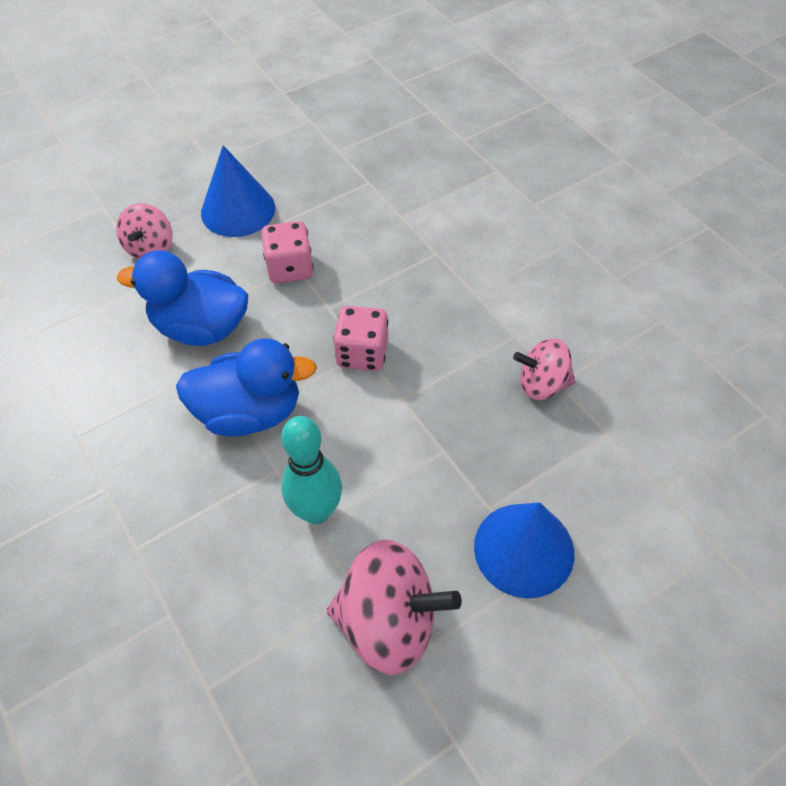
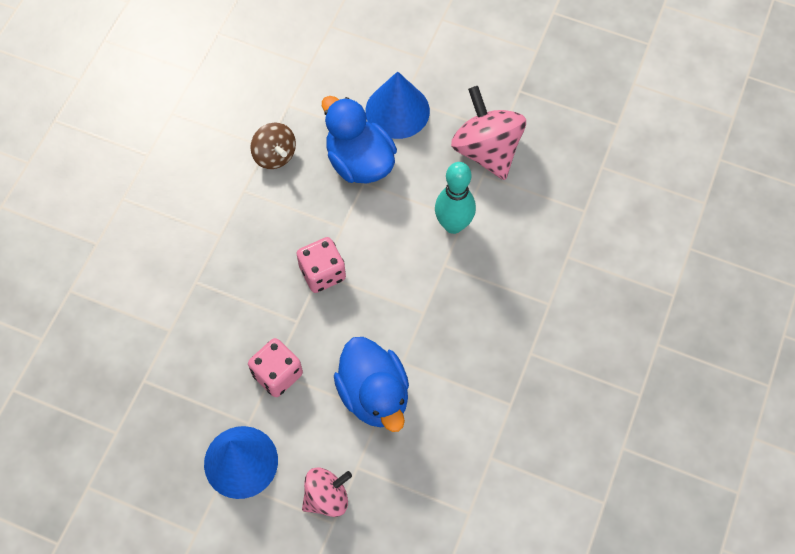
camera: 125 degrees left, 10 degrees up
(250, 412) = (417, 309): blue duck -> blue duck (359, 162)
(542, 384) = (274, 155): pink spinning top -> brown spinning top

